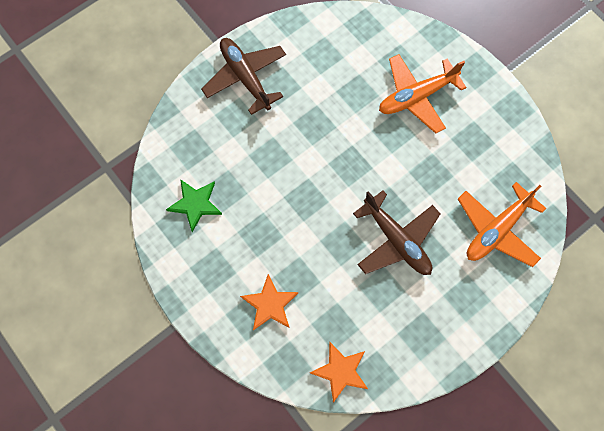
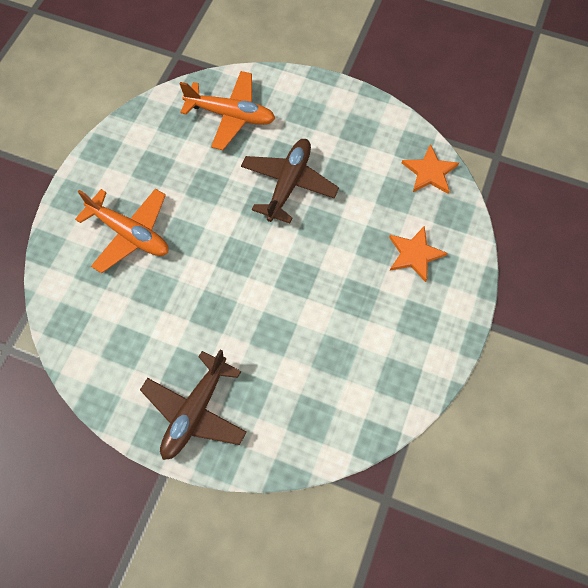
camera: 120 degrees left, 5 degrees down
(195, 204) = (366, 376): green star -> none

